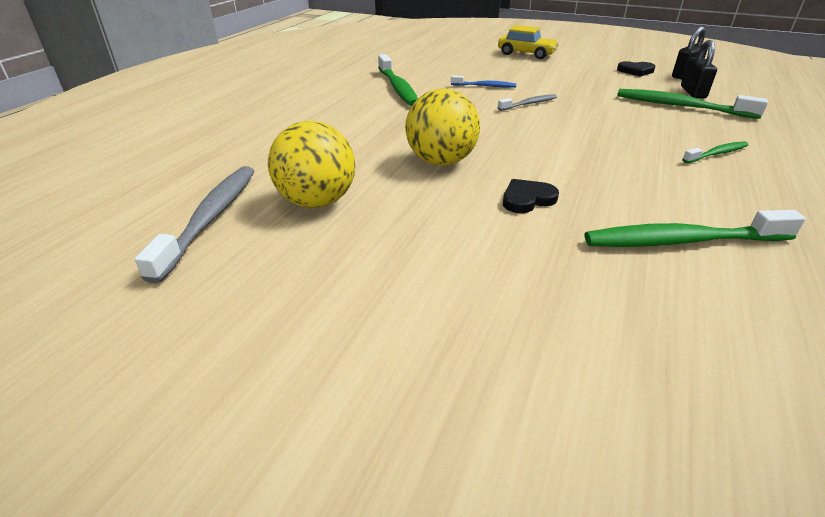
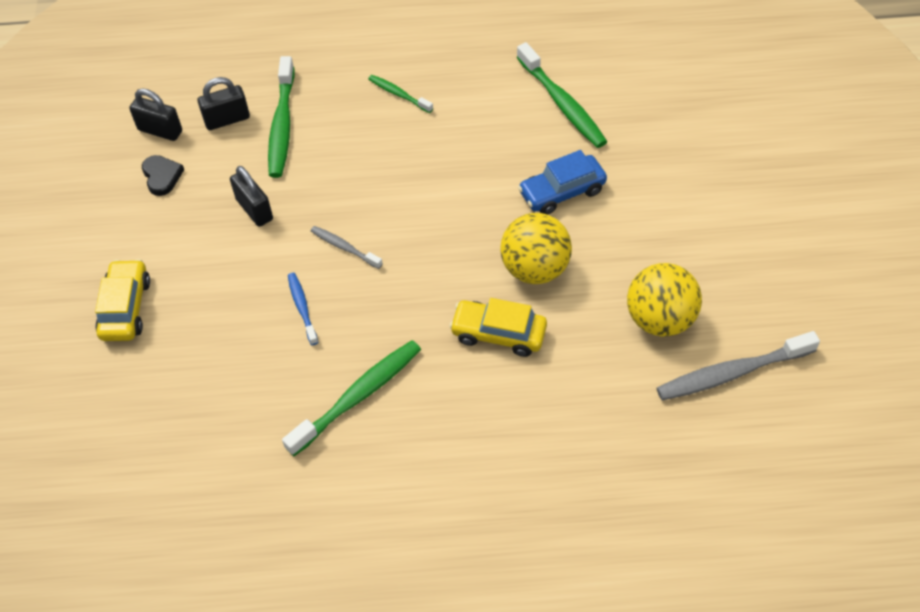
camera: 115 degrees left, 20 degrees up
(392, 133) = (498, 334): none -> yellow car
(527, 199) = (562, 192): black heart -> blue car
(587, 87) = (254, 209): none -> black padlock

